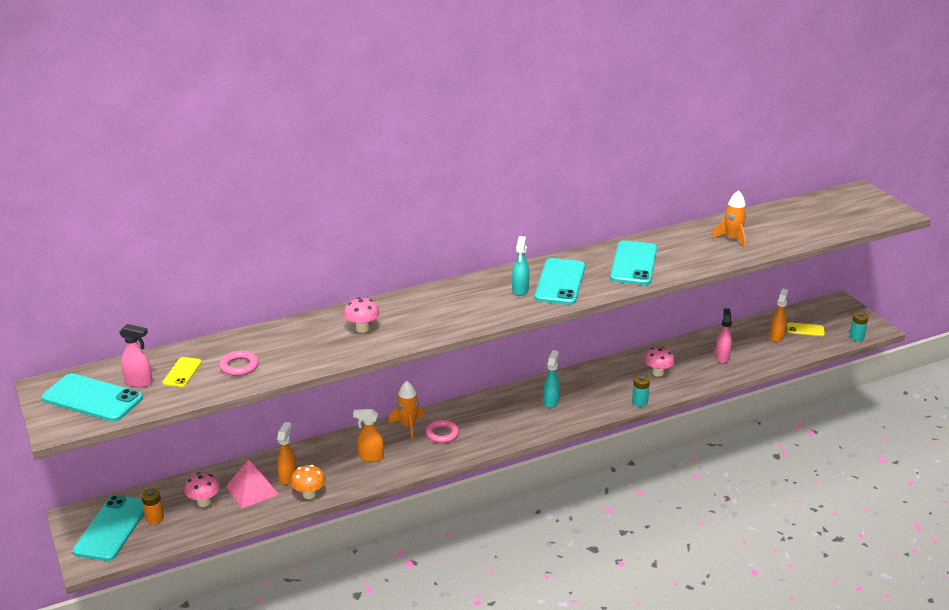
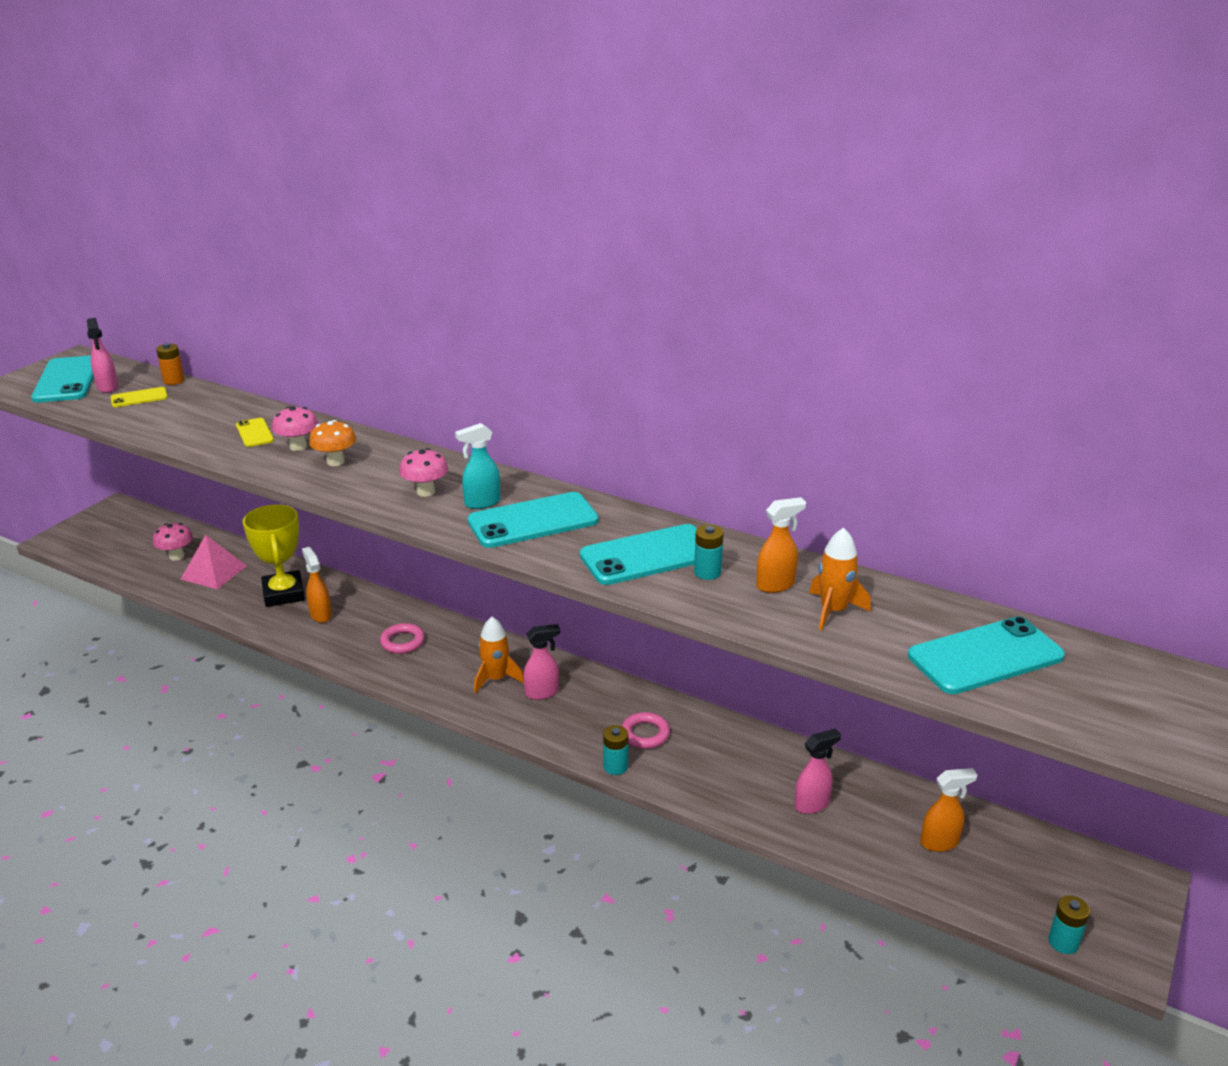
camera: 55 degrees right, 0 degrees up
(112, 528) = (109, 530): turquoise phone -> turquoise phone (985, 656)
(154, 518) = (136, 543): orange battery -> orange battery (174, 381)
(239, 366) = (170, 417): pink ring -> pink ring (645, 734)
(288, 477) = (249, 582): orange spray bottle -> orange spray bottle (776, 585)
(309, 494) = (228, 606): orange mushroom -> orange mushroom (335, 462)
(323, 465) = (284, 593): none -> yellow trophy
(408, 426) = (398, 614): orange rocket -> orange rocket (496, 679)
(551, 401) = (542, 692): turquoise spray bottle -> pink spray bottle
(658, 373) = (702, 757): pink mushroom -> pink mushroom (425, 492)
(667, 254) = (707, 572): none -> turquoise battery
(805, 330) = (1003, 869): yellow phone -> yellow phone (254, 433)

